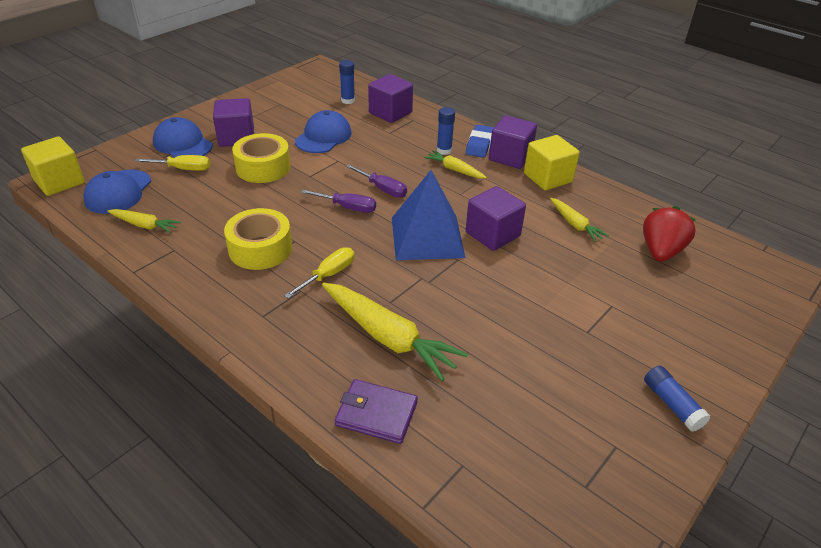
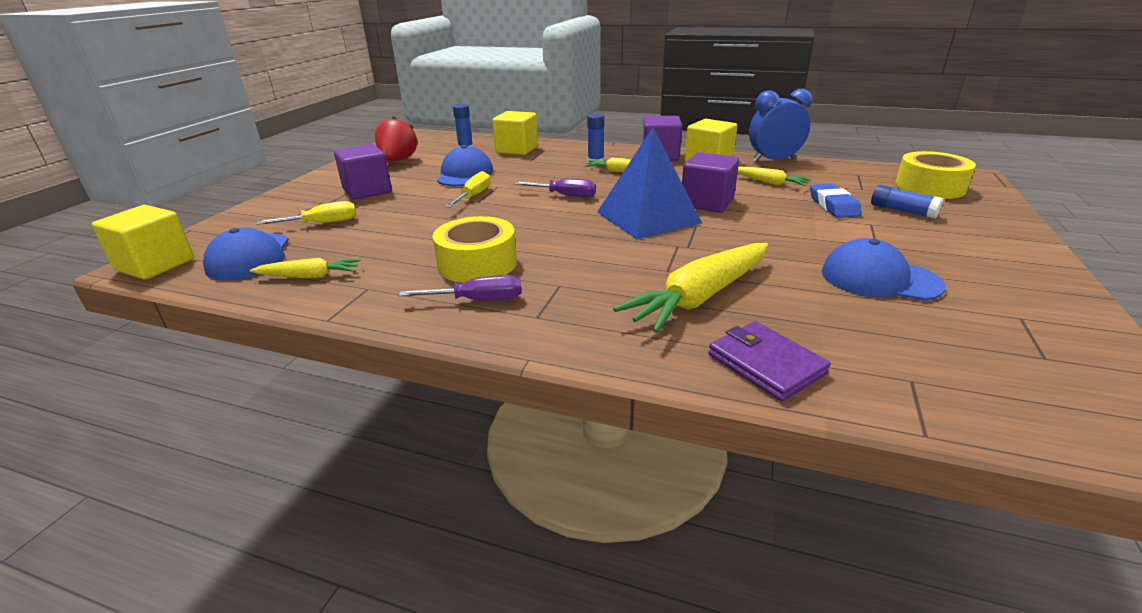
camera: 20 degrees left, 10 degrees down
(183, 144) = (305, 206): blue cap -> blue cap (879, 279)
(263, 167) = (419, 205): yellow tape -> yellow tape (929, 187)
(328, 275) = (578, 266): yellow screwdriver -> yellow screwdriver (473, 196)
(347, 207) = (543, 214): purple screwdriver -> purple screwdriver (477, 300)
(376, 414) = (766, 364): purple wallet -> purple wallet turned 60 degrees clockwise
(388, 337) = (700, 297): yellow carrot -> yellow carrot turned 120 degrees clockwise
(390, 113) = (517, 149): purple cube -> yellow cube
(479, 145) = (624, 153): blue eraser -> blue eraser (833, 205)
(612, 194) = (773, 160): none -> blue clock
(661, 251) = (859, 183): red strawberry -> red strawberry (398, 161)
(672, 404) = (1016, 274): blue glue stick -> blue glue stick (902, 211)

